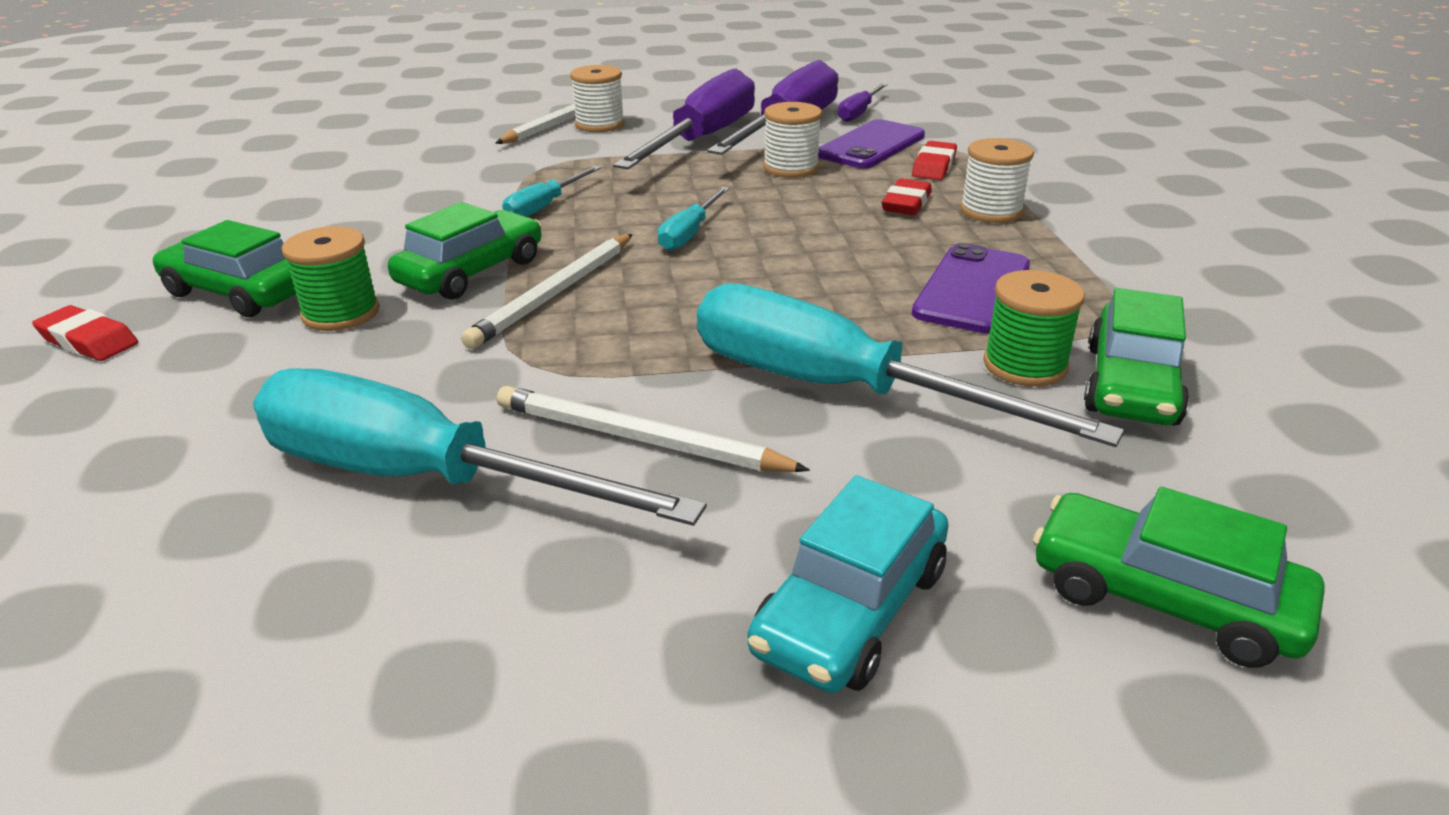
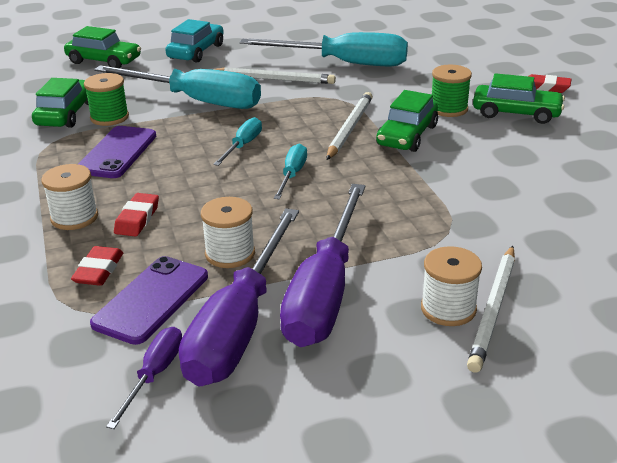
camera: 170 degrees right, 0 degrees up
(545, 207) = (407, 188): turquoise screwdriver -> turquoise screwdriver (243, 146)

